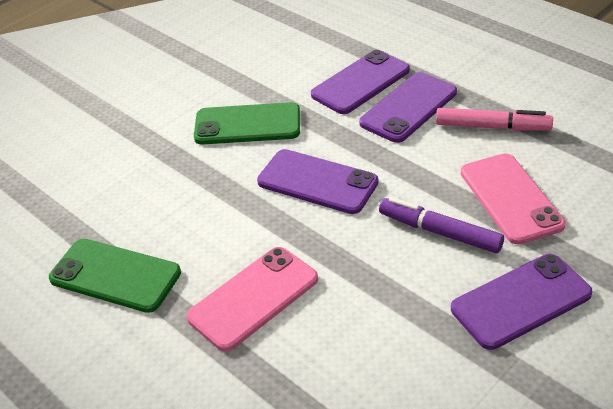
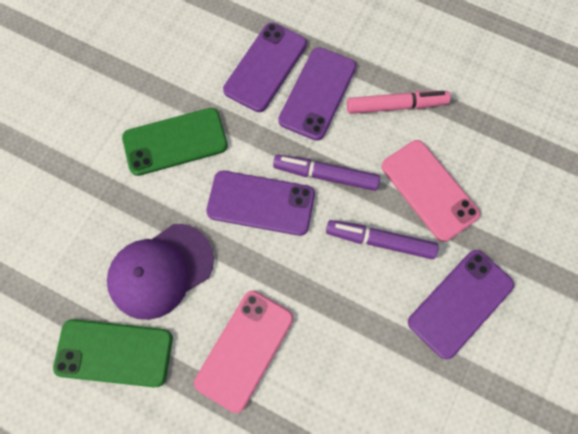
camera: 20 degrees left, 30 degrees up
(191, 219) = (161, 271): none -> purple cap
(395, 170) = (325, 175): none -> purple marker

